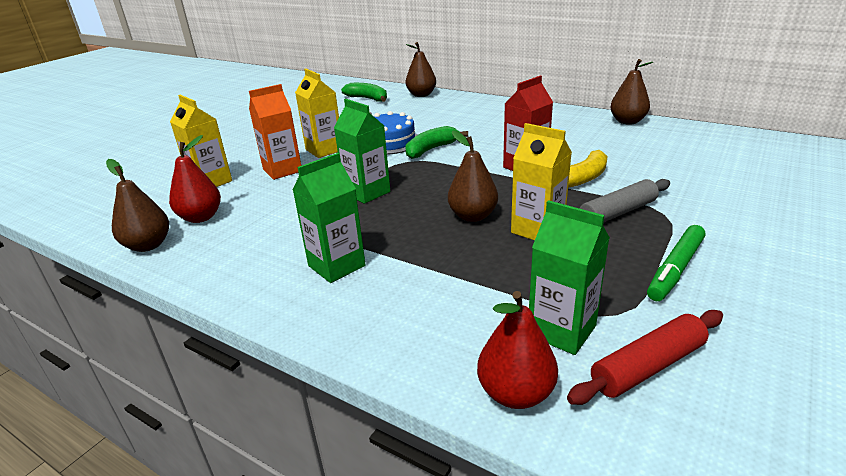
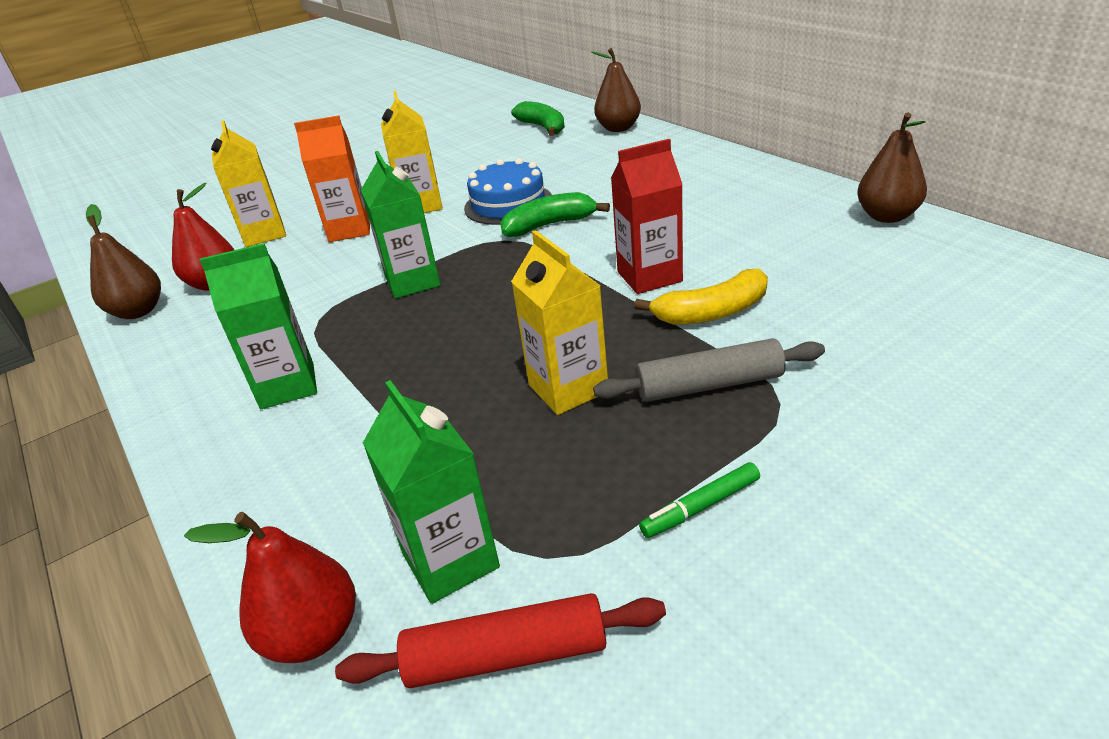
camera: 25 degrees right, 5 degrees up
(472, 216) = (505, 346): brown pear -> none
(675, 269) = (701, 507): green marker -> green marker, size x0.65

